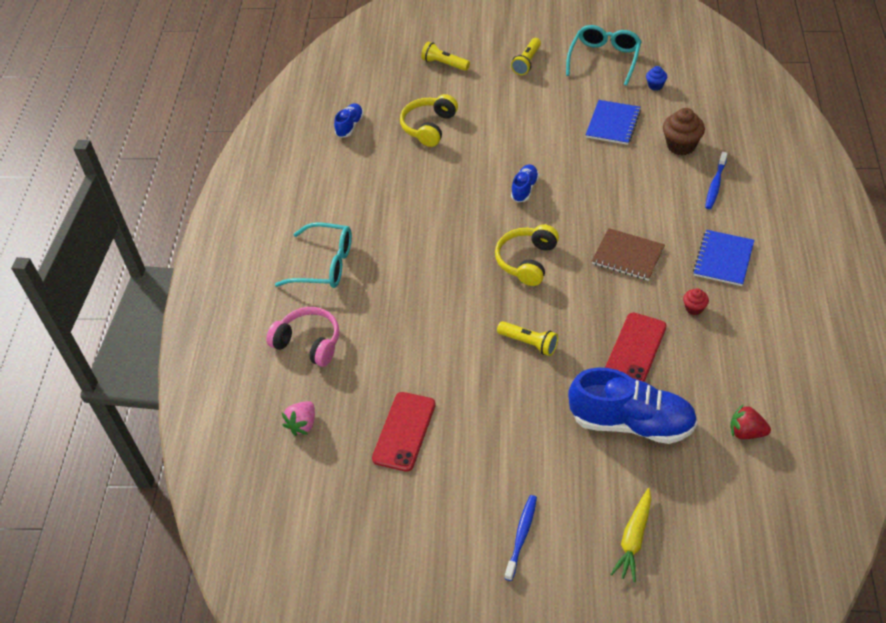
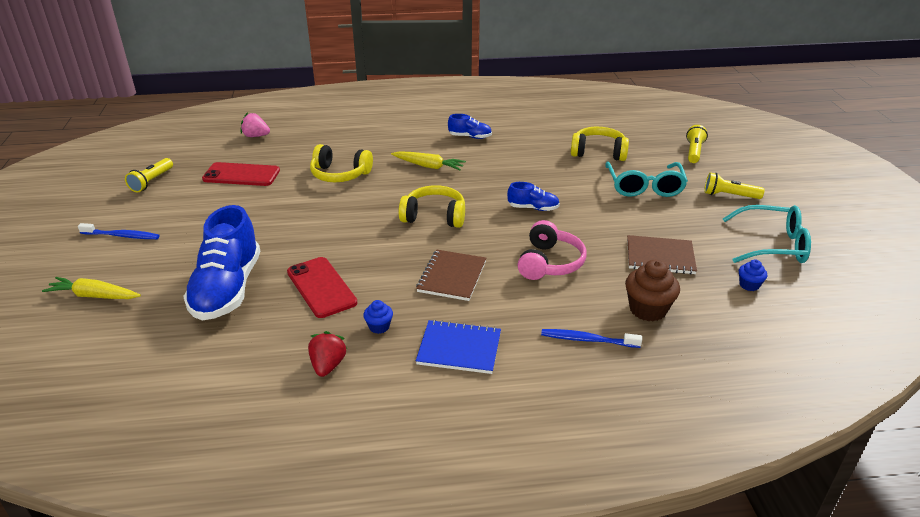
camera: 75 degrees right, 15 degrees down
(309, 343) = (334, 129): pink headphones -> pink headphones (549, 263)
(325, 264) = (415, 126): turquoise glasses -> turquoise glasses (644, 187)
(350, 126) = (581, 118): blue shoe -> blue shoe (470, 137)
(425, 259) = (428, 166): none -> yellow carrot
(425, 336) = (340, 174): none -> yellow headphones
(529, 343) = (331, 225): yellow flashlight -> yellow flashlight (151, 181)
(613, 124) = (660, 256): blue notebook -> brown notebook
(635, 349) = (321, 287): red phone -> red phone turned 45 degrees clockwise
(694, 308) = (379, 327): red cupcake -> blue cupcake
(746, 432) = (199, 370): red strawberry -> red strawberry (328, 365)

